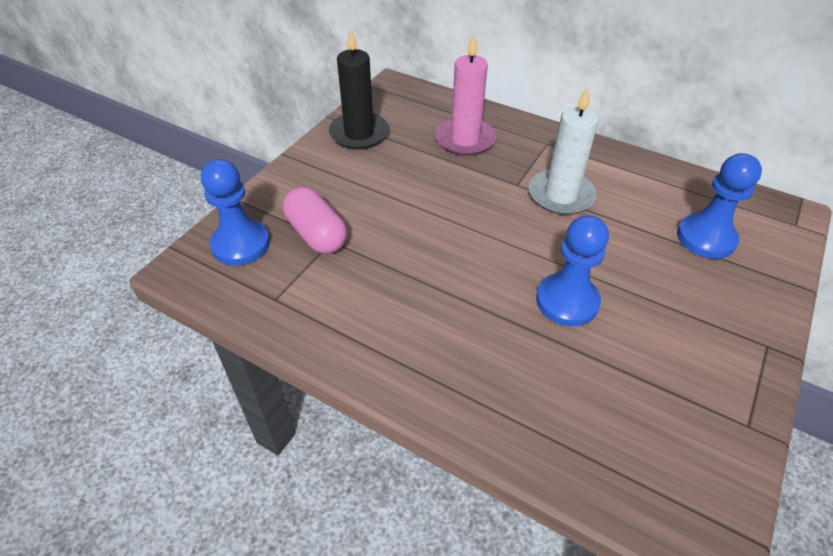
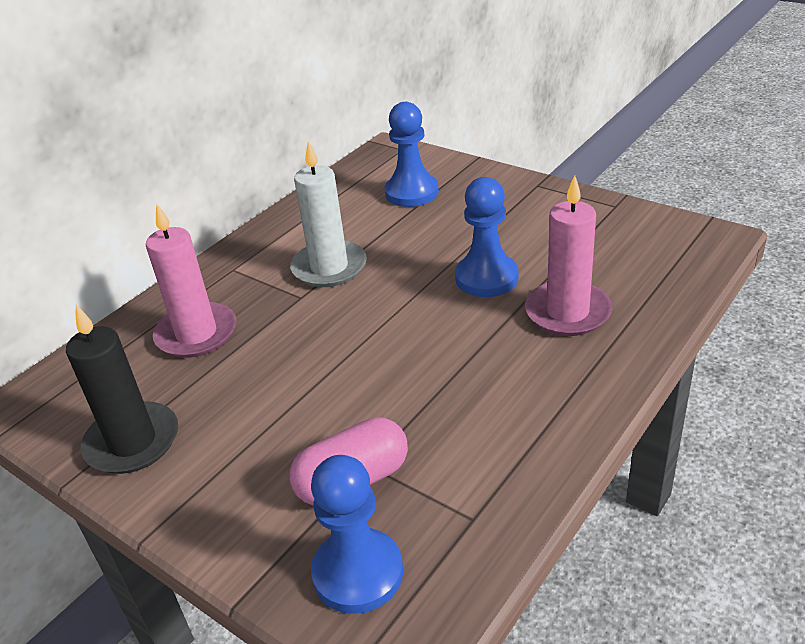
camera: 80 degrees left, 10 degrees down
(521, 365) = (567, 312): none -> pink candle

